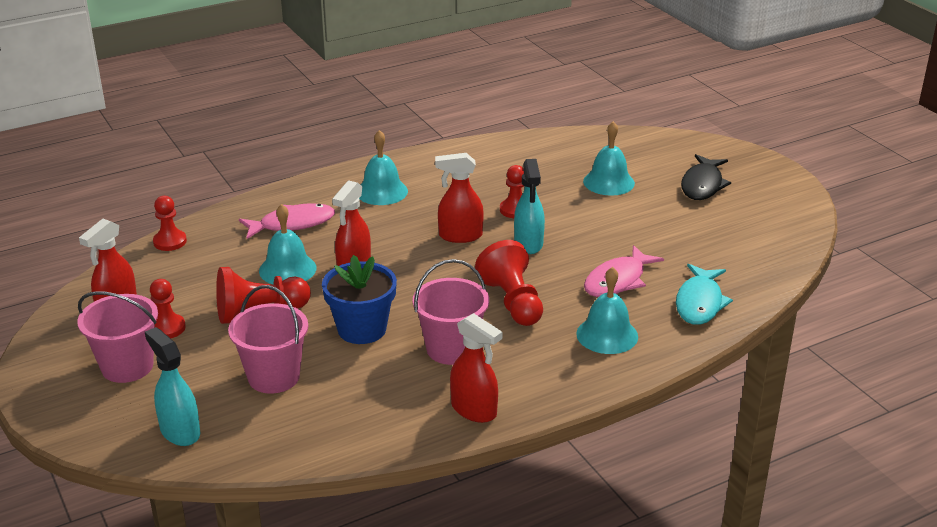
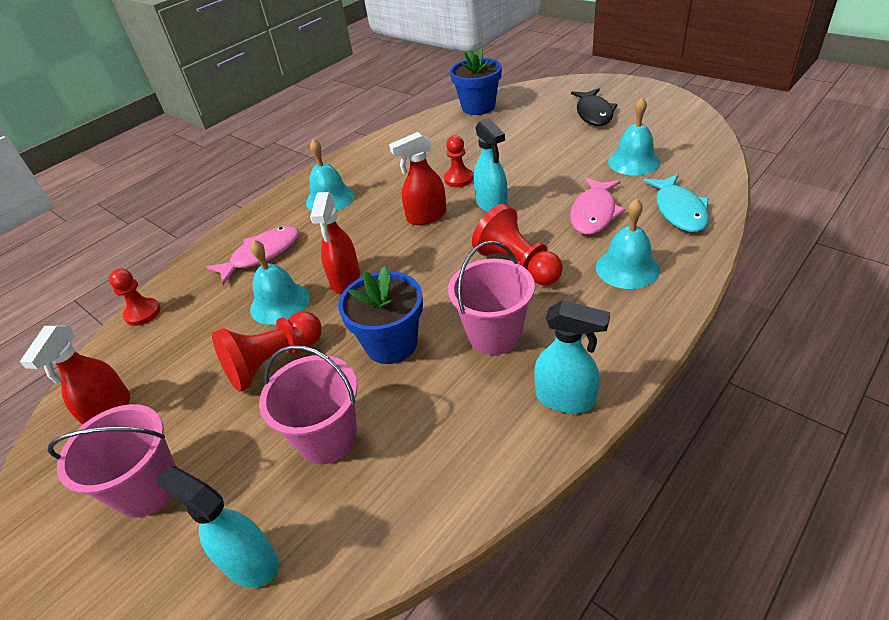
camera: 15 degrees left, 10 degrees up
(167, 328) = (177, 417): red pawn -> none
(474, 410) = (566, 398): red spray bottle -> turquoise spray bottle
(589, 142) = (478, 107): none -> blue flower pot
(608, 182) = (518, 133): turquoise bell -> turquoise bell (634, 161)

